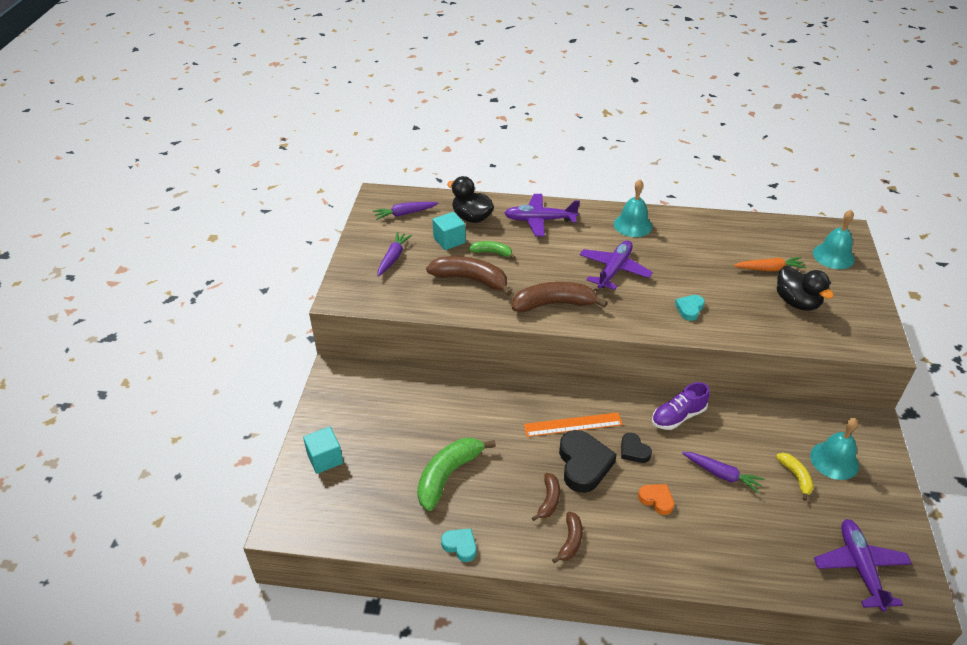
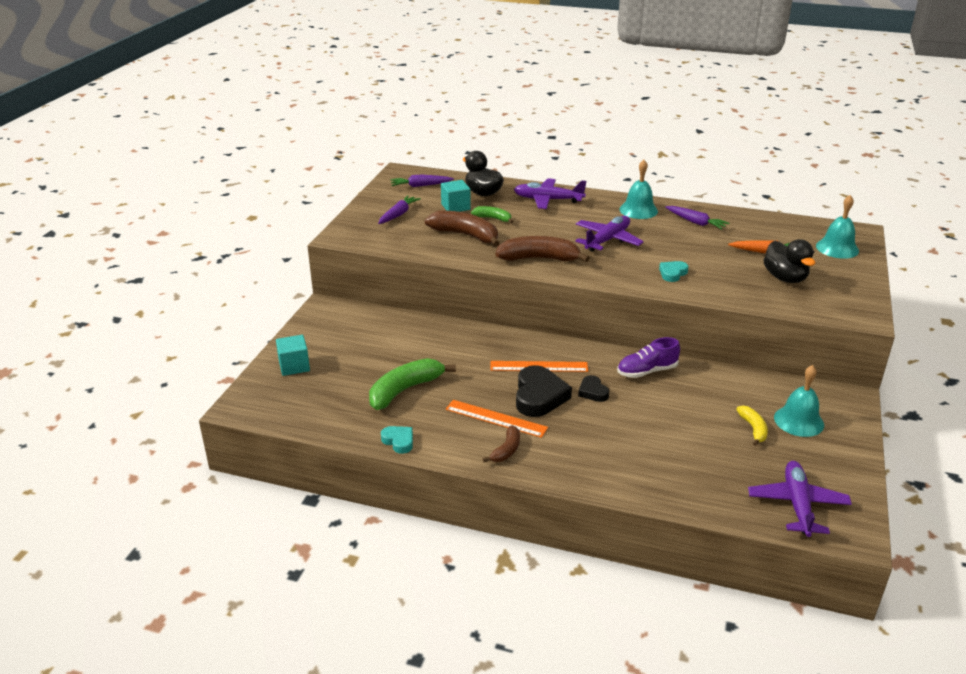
camera: 10 degrees right, 10 degrees down
(549, 500) = (496, 418): brown banana -> orange ruler
(656, 500) = (603, 430): orange heart -> none
(721, 474) = (676, 419): purple carrot -> purple carrot (695, 222)

